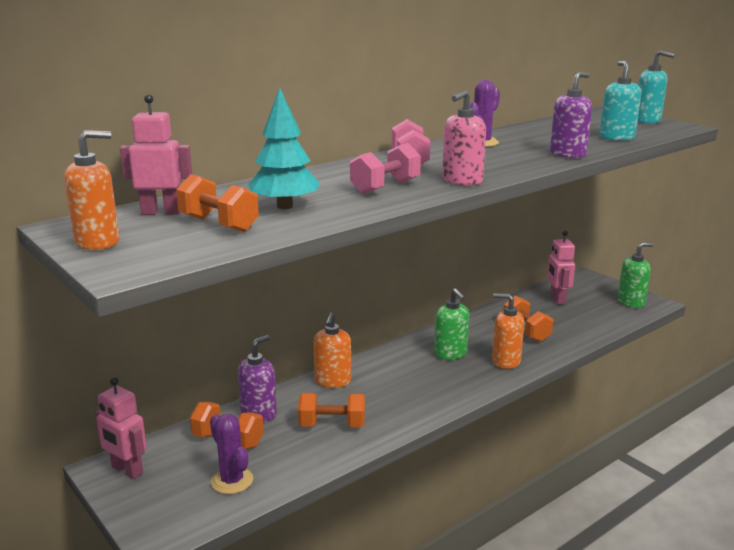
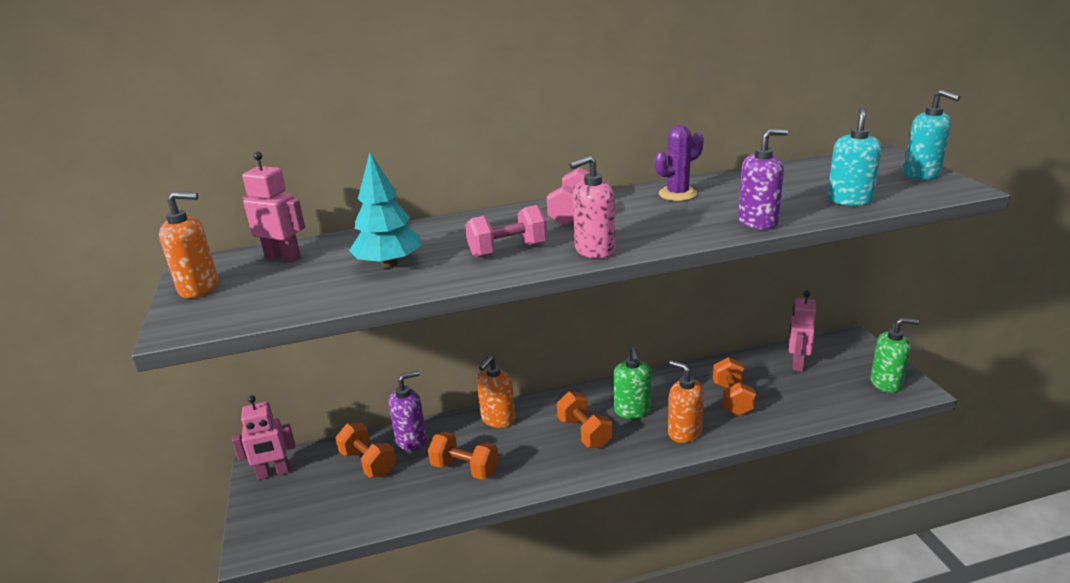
camera: 25 degrees right, 5 degrees up
(127, 470) = (274, 473): pink robot -> pink robot turned 75 degrees counterclockwise
(218, 224) = (310, 280): orange dumbbell -> orange dumbbell (584, 433)
(232, 481) = (344, 507): purple cactus -> none

